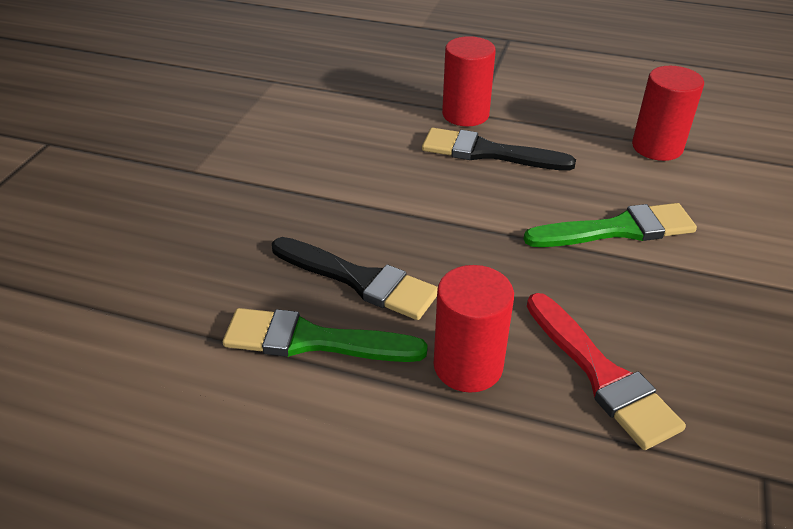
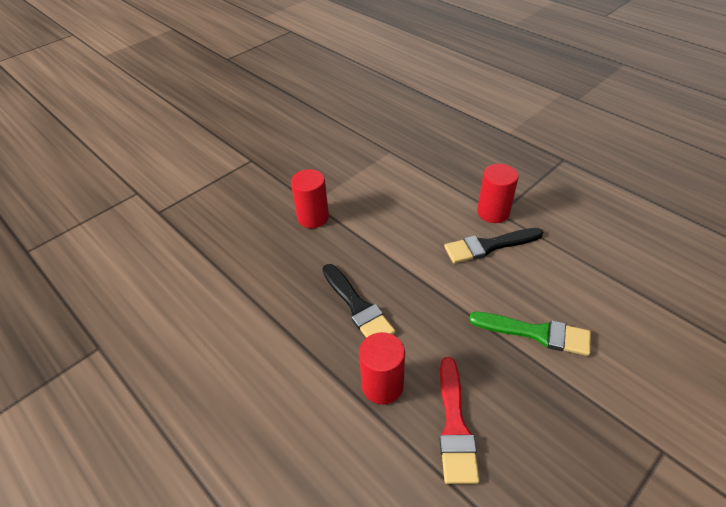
camera: 30 degrees right, 5 degrees up
(313, 340) = (311, 334): green brush -> none
(488, 152) = (488, 246): black brush -> black brush turned 60 degrees counterclockwise
(657, 147) = (611, 281): red cylinder -> red cylinder (313, 217)

